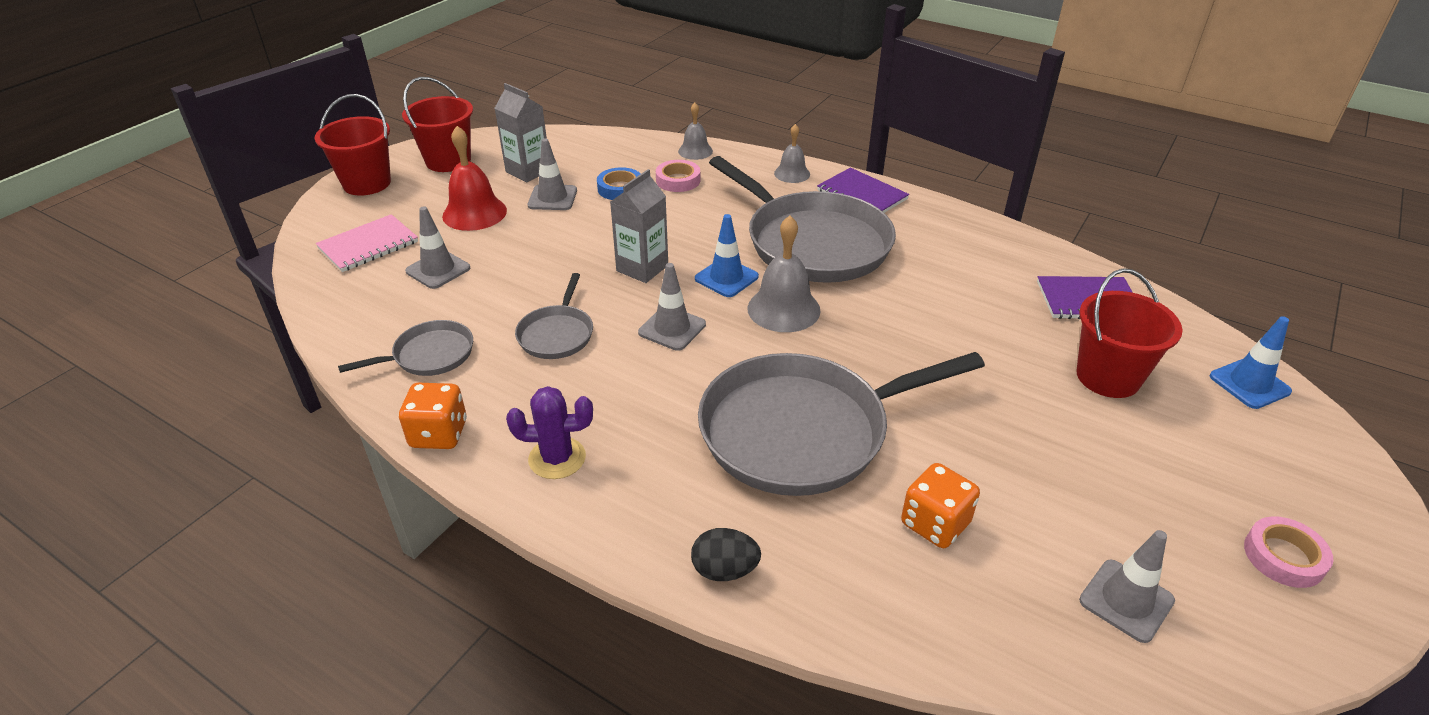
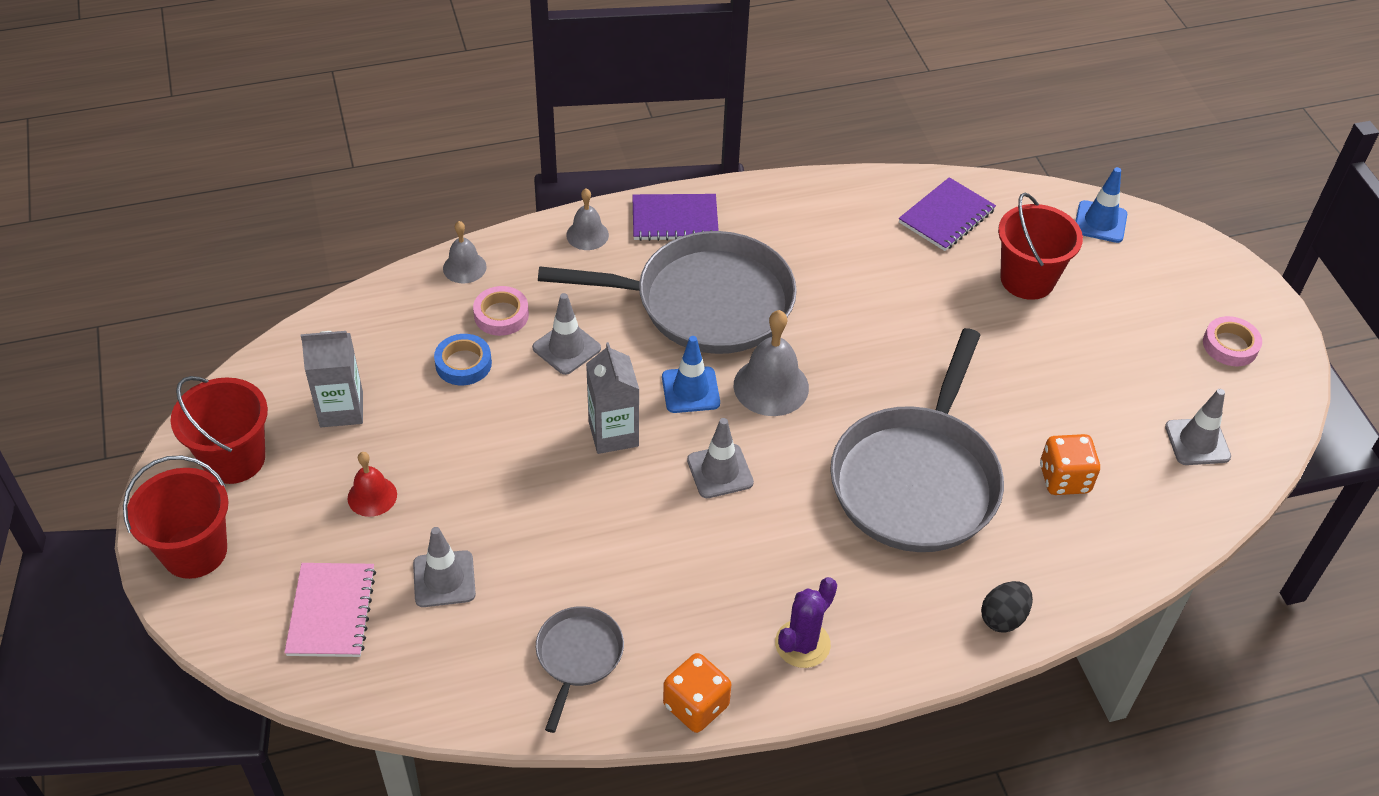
camera: 50 degrees left, 10 degrees up
(474, 213) = (372, 496): red bell -> red bell, size x0.61
(552, 198) = (418, 422): grey traffic cone -> grey traffic cone (566, 348)
(557, 334) = (645, 551): grey pan -> none

